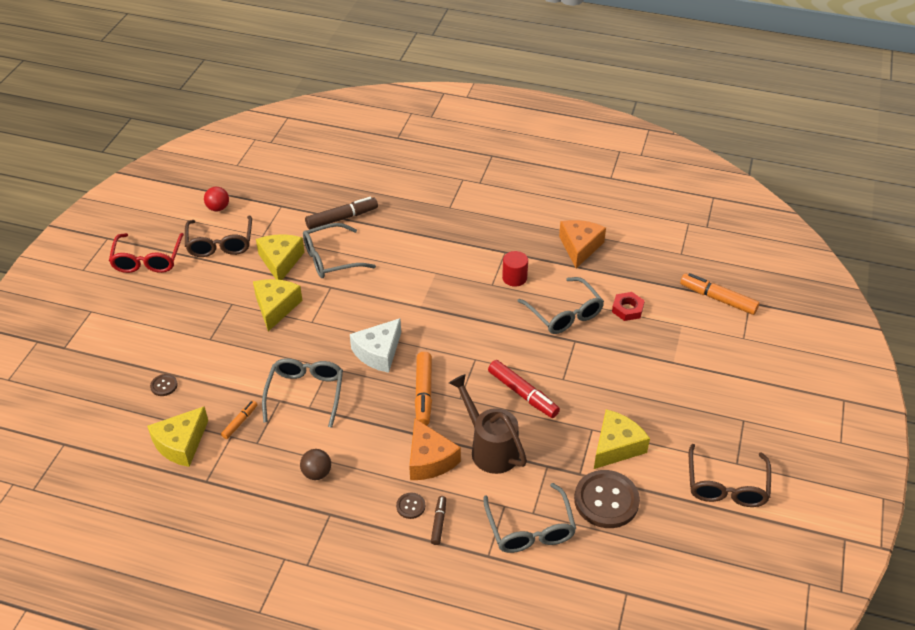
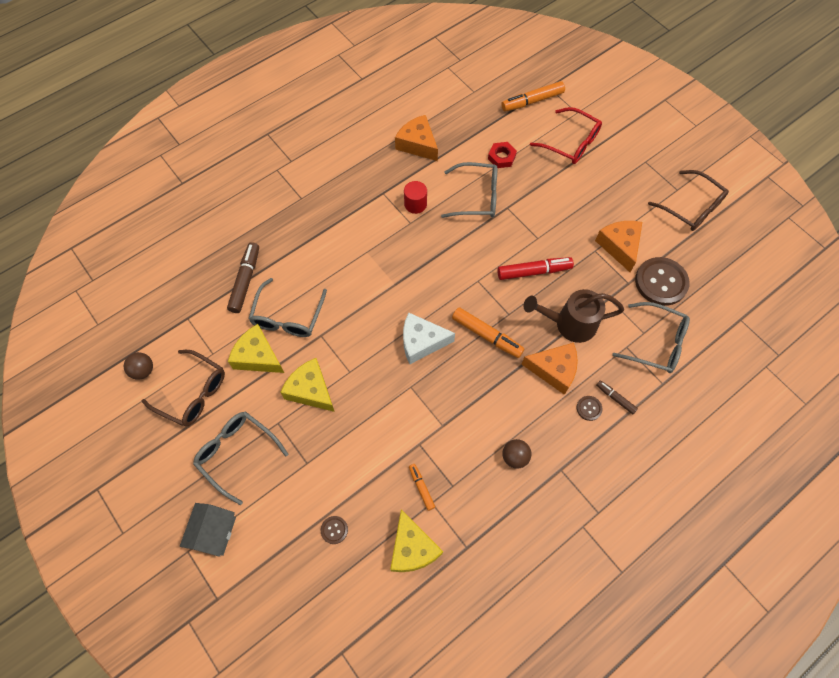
camera: 55 degrees left, 20 degrees up
(115, 317) = (214, 532): none -> grey house
(147, 260) = (160, 467): red glasses -> red glasses (571, 143)
(218, 208) = (143, 370): red ball -> brown ball
(305, 393) = (426, 420): grey glasses -> grey glasses (237, 453)
(378, 352) = (421, 342): white cheese -> white cheese turned 105 degrees clockwise
(616, 446) = (619, 246): yellow cheese -> orange cheese

